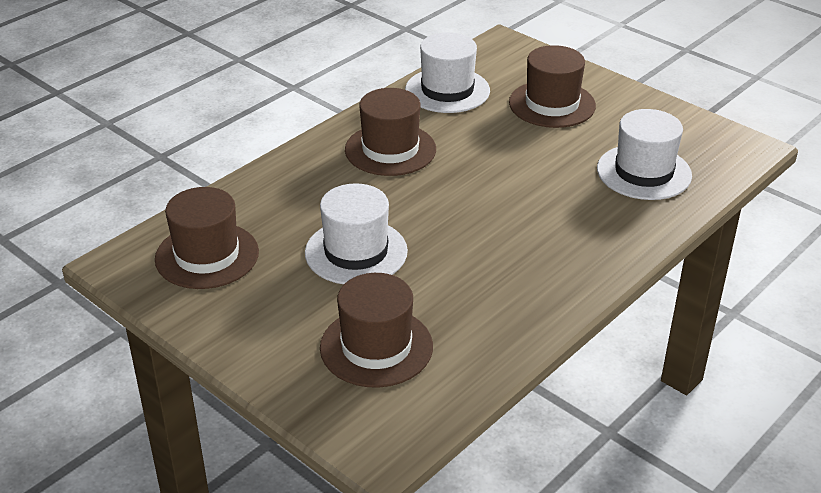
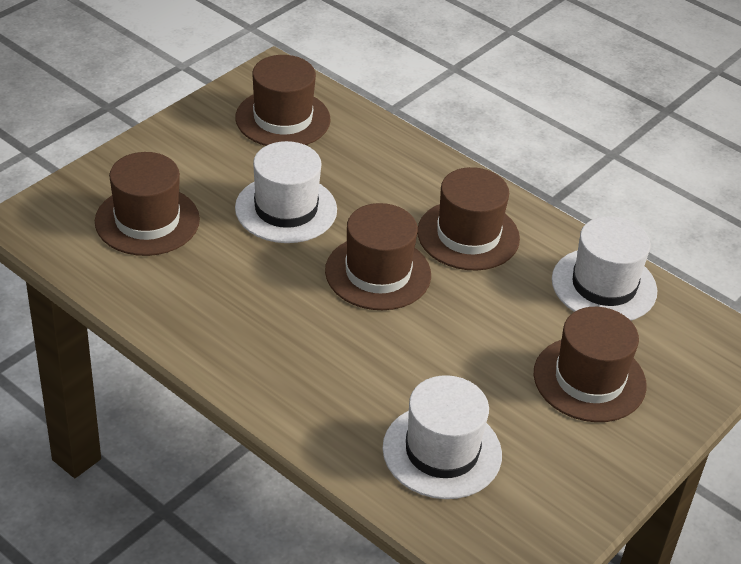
camera: 85 degrees right, 5 degrees up
(444, 198) = (378, 273): none -> brown hat

